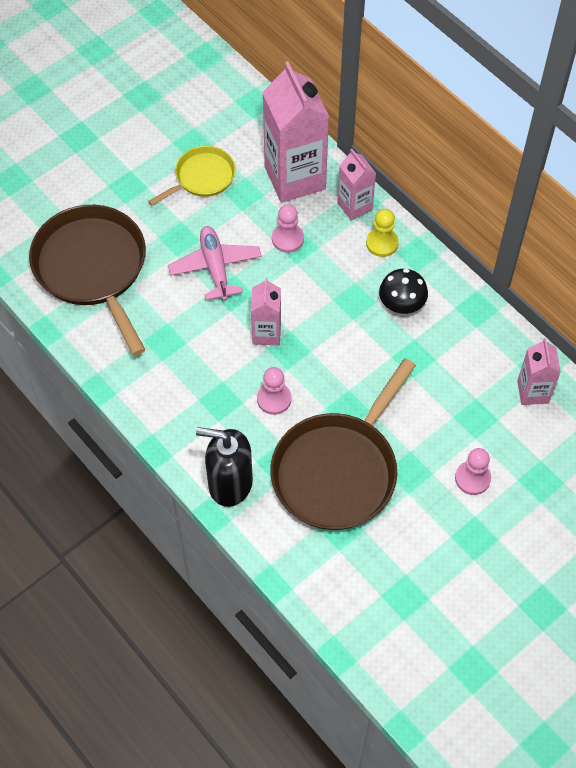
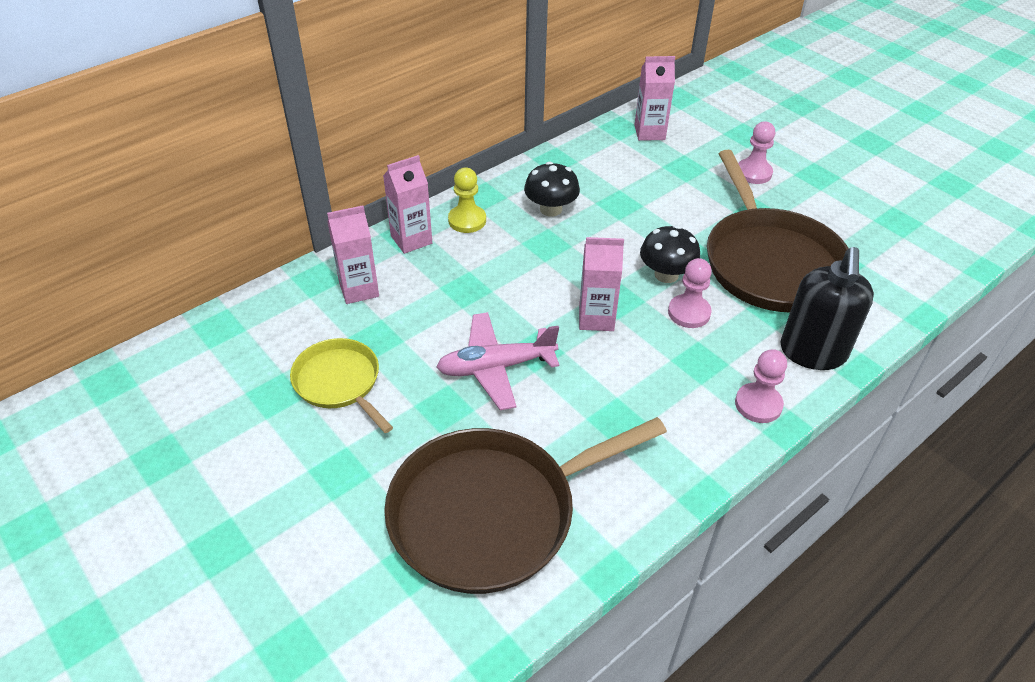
camera: 90 degrees left, 15 degrees down
(287, 239) = (454, 297): pink pawn -> pink pawn (758, 404)
(295, 178) = (359, 289): pink carton -> pink carton, size x0.53
(319, 387) = (666, 274): none -> black mushroom
(338, 471) = (770, 263): brown pan -> brown pan turned 45 degrees clockwise

